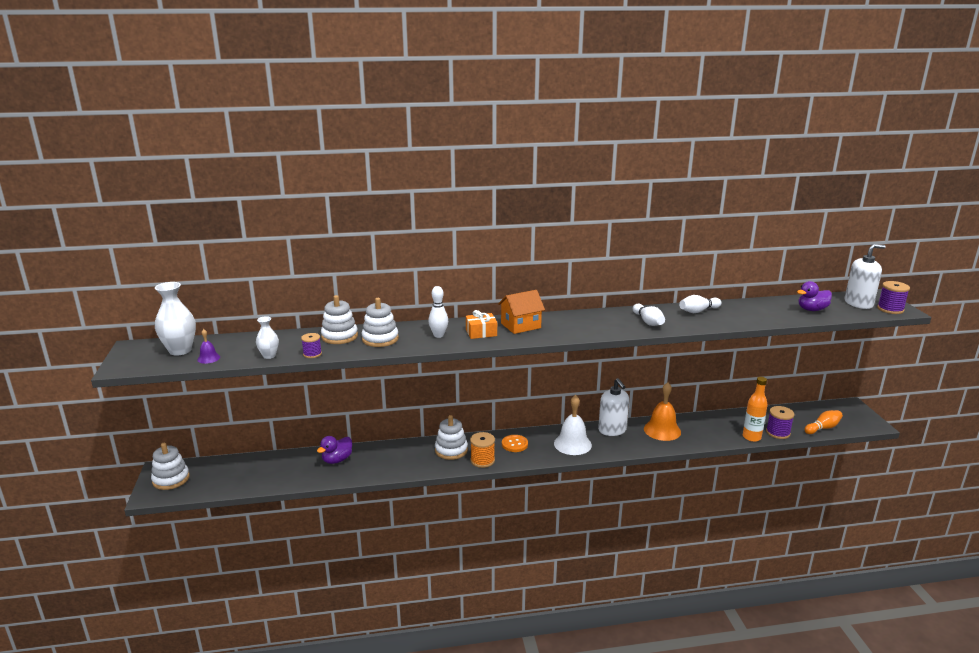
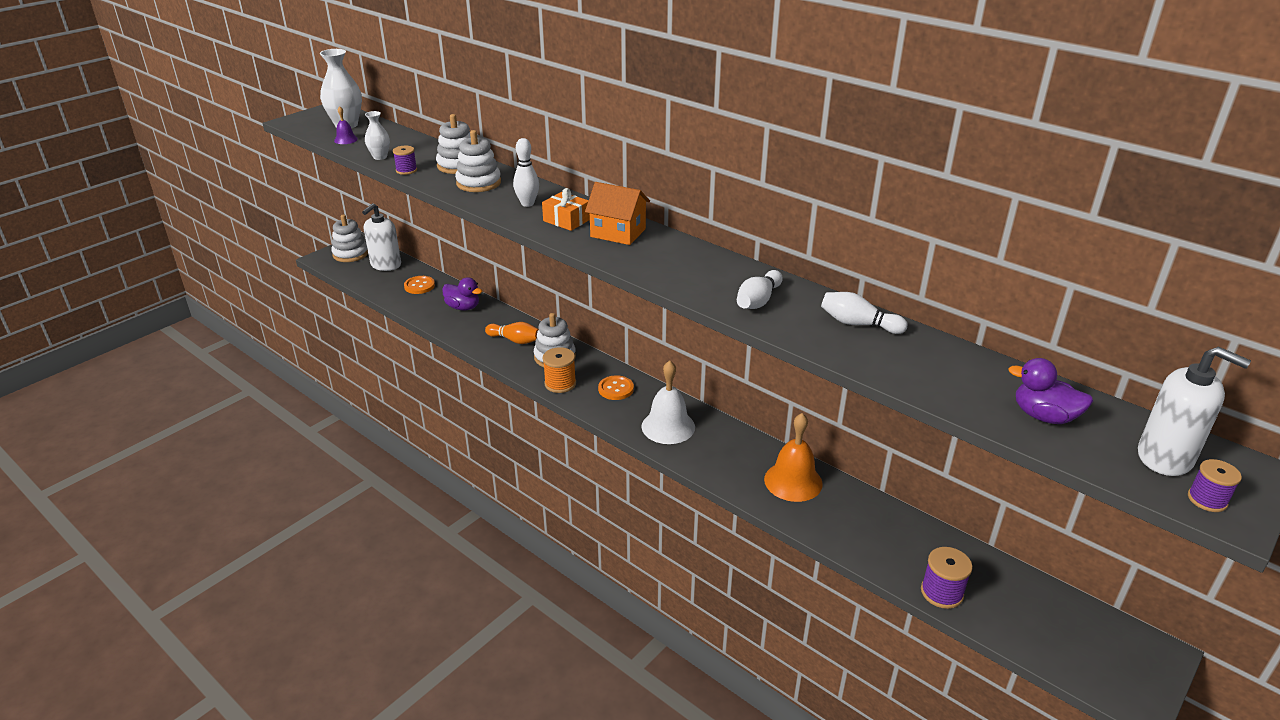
camera: 50 degrees right, 10 degrees up
(277, 466) = (419, 286): none -> orange button
(337, 460) = (463, 307): purple duck -> purple duck turned 150 degrees counterclockwise
(612, 430) = (737, 442): white soap dispenser -> white soap dispenser (385, 265)
(751, 437) = (890, 569): orange bottle -> none
(823, 428) = (1029, 639): orange bowling pin -> orange bowling pin (515, 340)
(890, 309) = (1207, 500): purple spool -> purple spool, size x0.66

